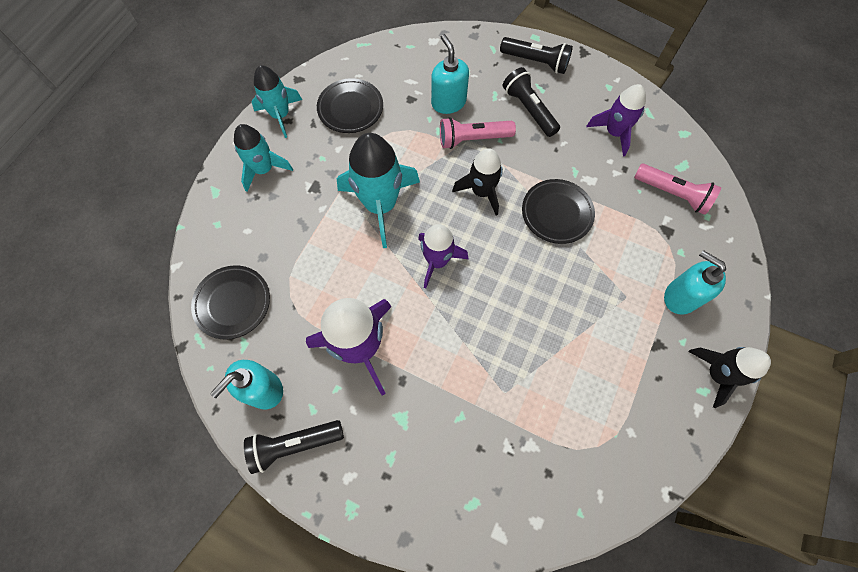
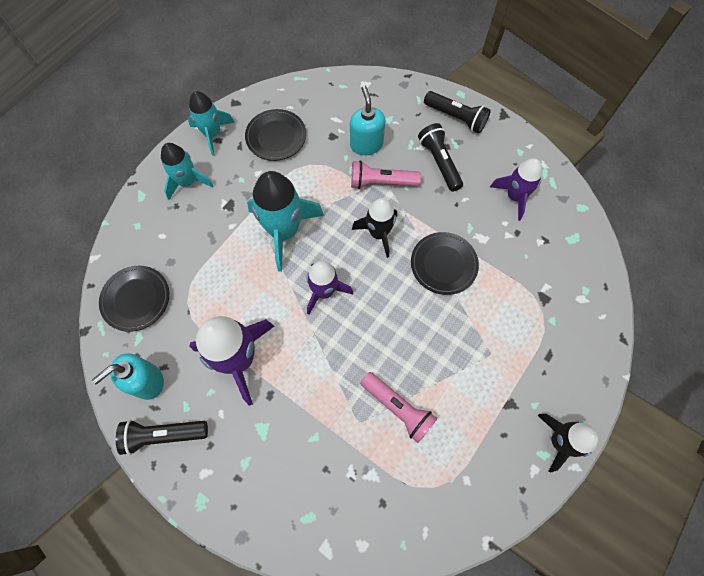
camera: 10 degrees right, 0 degrees up
(672, 194) = (557, 264): pink flashlight -> pink flashlight (398, 408)
(680, 296) = (542, 362): turquoise soap dispenser -> none

